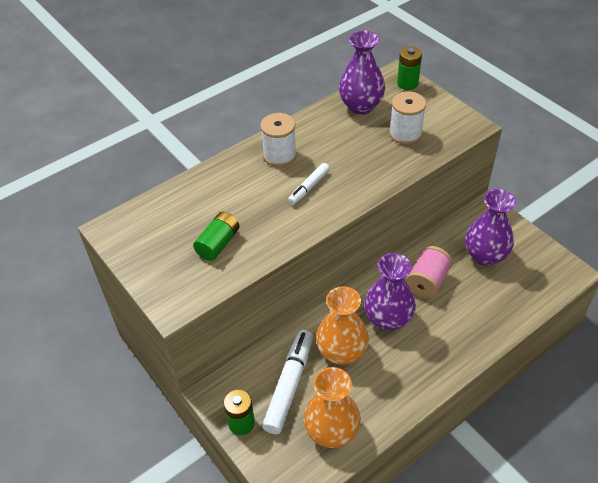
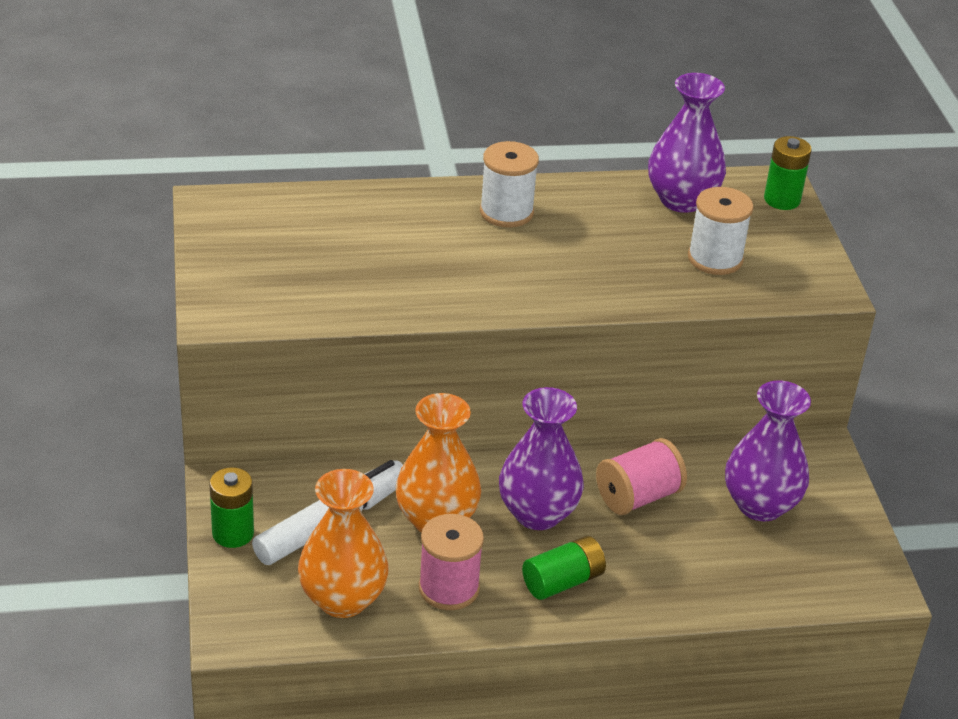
camera: 25 degrees right, 10 degrees down
(218, 243) = (332, 276): green battery -> green battery (563, 581)
(309, 187) = (511, 264): white marker -> none
(379, 391) = (449, 588): none -> pink spool

